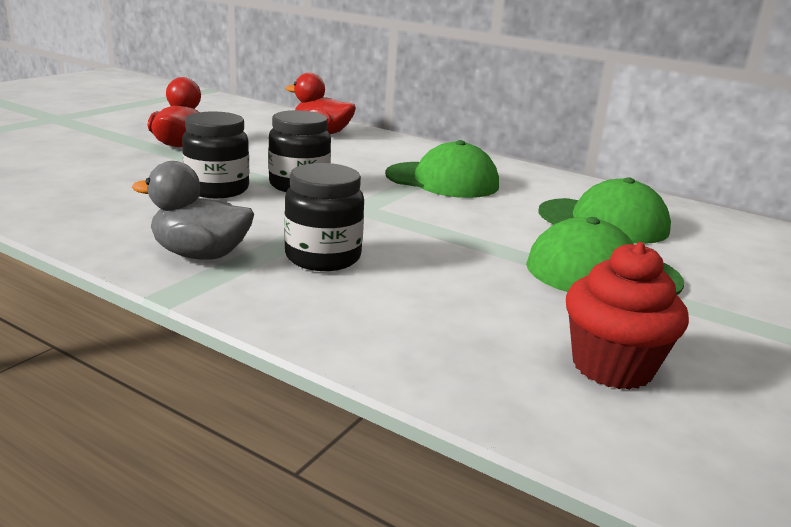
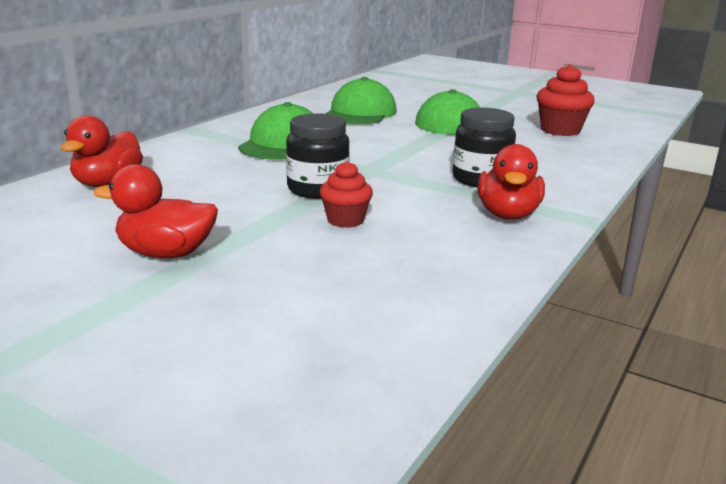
camera: 90 degrees left, 0 degrees up
(200, 255) = (507, 215): grey duck -> red duck
(217, 189) = (345, 220): black jar -> red cupcake

